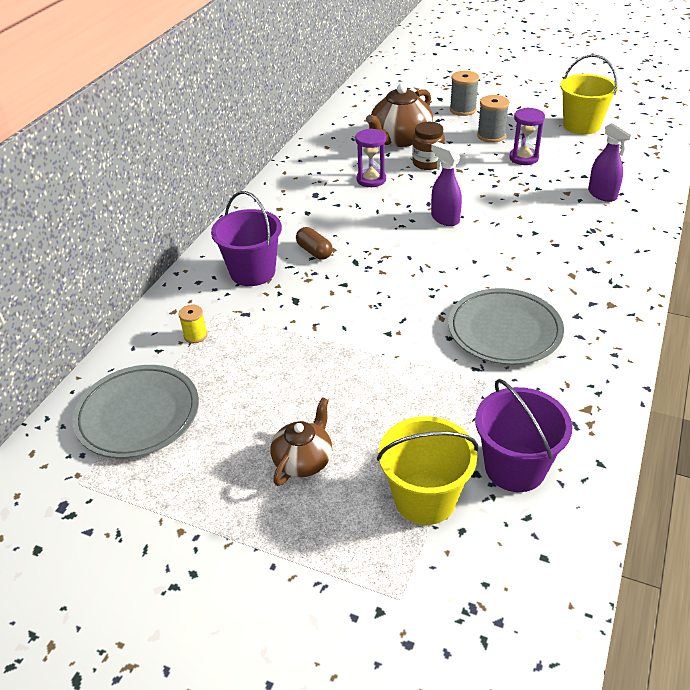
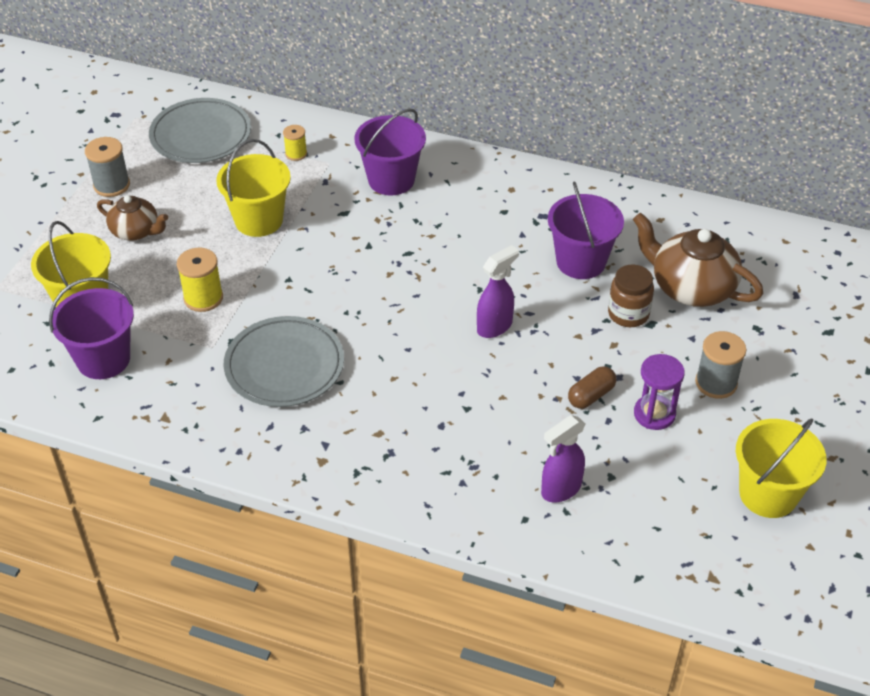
camera: 85 degrees right, 5 degrees up
(298, 358) = (259, 220): none -> yellow bucket
(314, 251) = (427, 221): brown capsule -> brown capsule (591, 395)
(371, 180) = (581, 261): purple hourglass -> purple bucket
(416, 392) = (203, 298): none -> yellow spool
(462, 110) = (795, 356): grey spool -> grey spool (111, 185)

